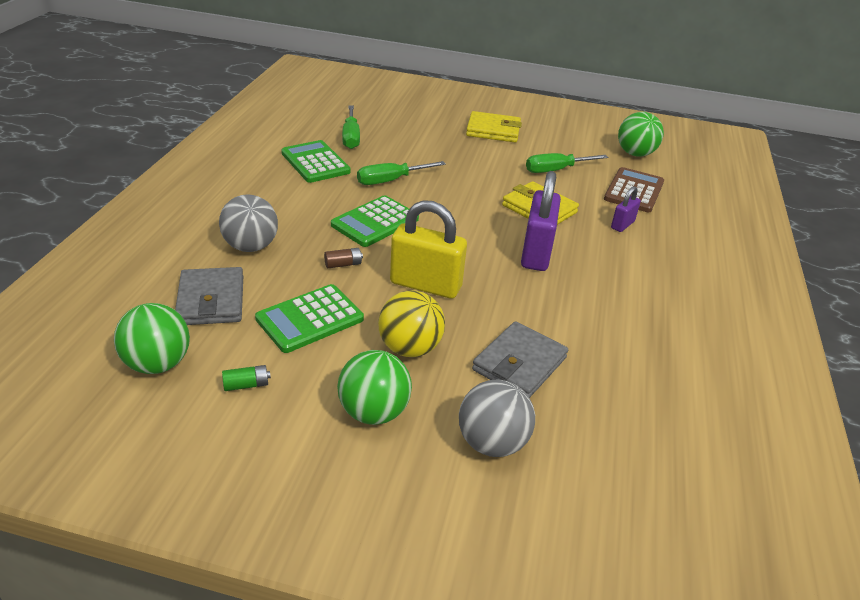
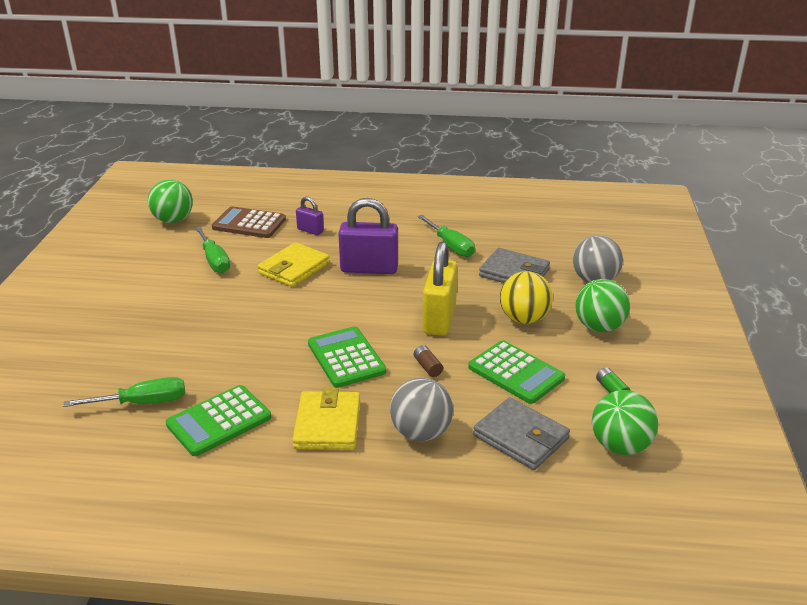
camera: 95 degrees left, 5 degrees down
(211, 300) = (521, 437): grey wallet -> grey wallet turned 60 degrees clockwise
(375, 222) = (346, 358): green calculator -> green calculator turned 150 degrees counterclockwise
(391, 180) = (255, 358): green screwdriver -> green screwdriver (450, 246)
(493, 130) = (120, 299): yellow wallet -> yellow wallet (327, 424)

